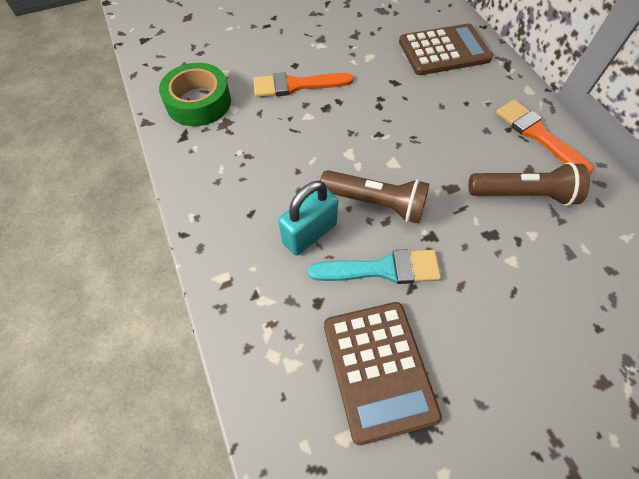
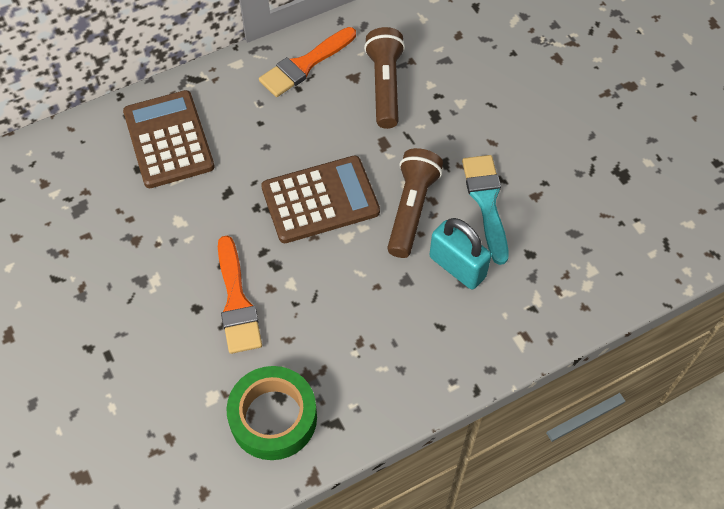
camera: 95 degrees left, 0 degrees up
(379, 369) = (580, 204): brown calculator -> brown calculator (320, 200)

